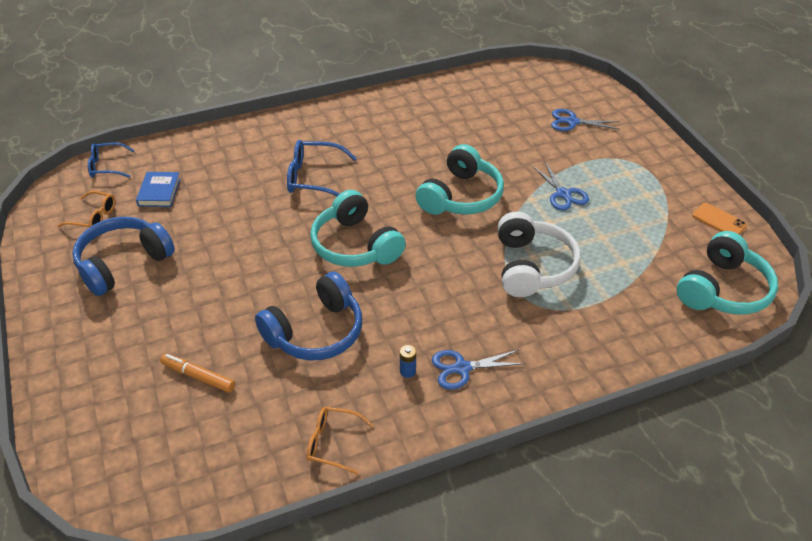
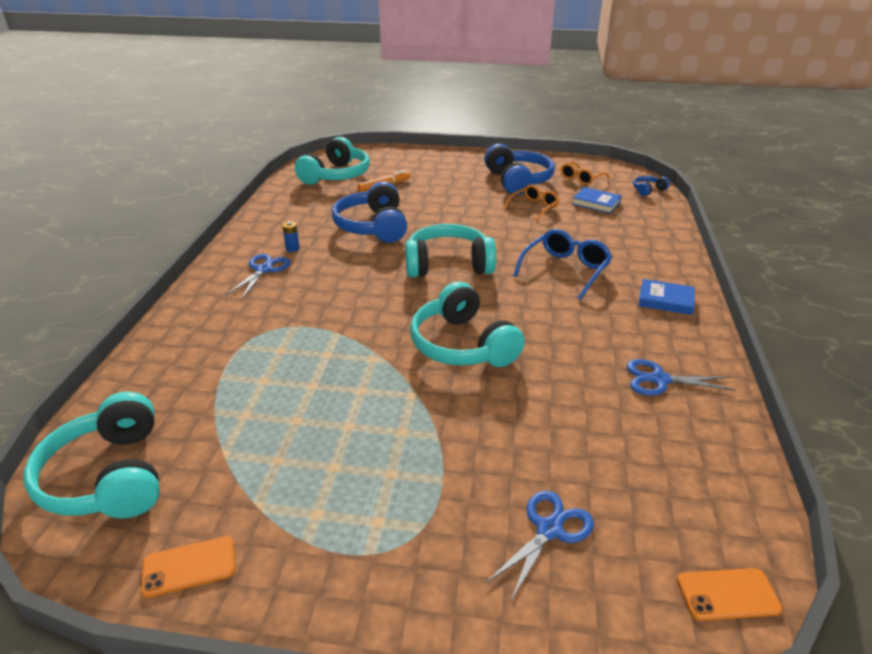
camera: 120 degrees right, 10 degrees down
(107, 166) = (648, 190): blue glasses -> blue headphones
(187, 448) = (336, 175): none -> turquoise headphones
(324, 123) = (665, 300): none -> blue book
(332, 443) = (278, 211): orange glasses -> orange glasses (534, 207)
(532, 266) = (315, 348): white headphones -> none
(553, 74) = (727, 594): none -> orange phone
(563, 194) = (395, 427): blue scissors -> blue scissors (659, 380)

